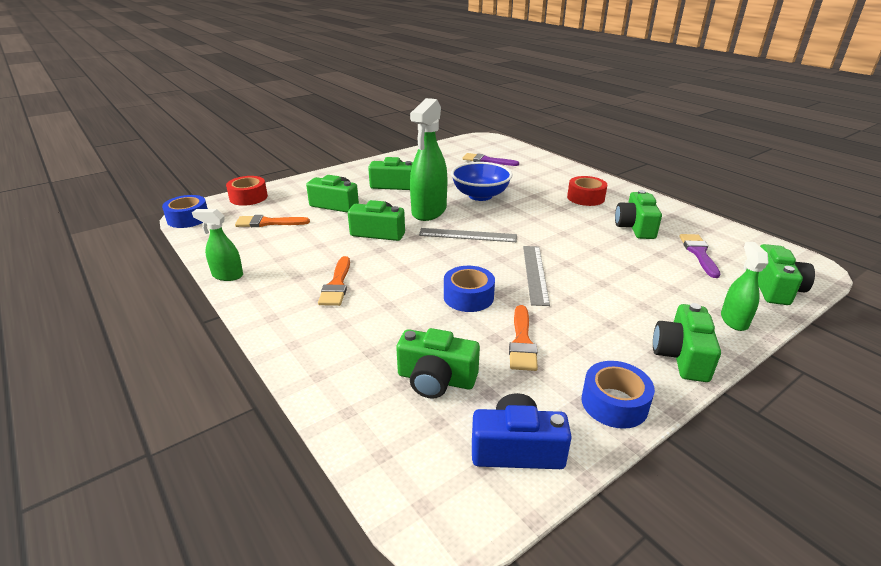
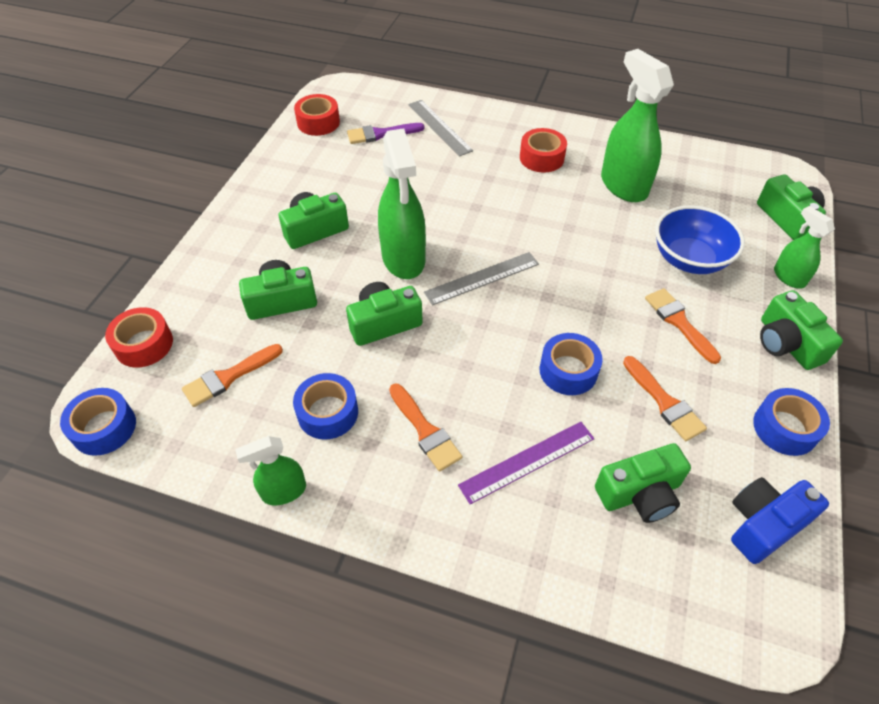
camera: 35 degrees left, 20 degrees up
(295, 255) = (328, 412): none -> blue tape
(379, 326) = (527, 461): none -> purple ruler
(455, 147) = (318, 122): none -> red tape
(480, 195) = (433, 203): blue bowl -> blue bowl (689, 259)
(535, 274) = (596, 303): grey ruler -> grey ruler (439, 127)
(591, 307) = (679, 322): none -> orange brush
(635, 227) = (623, 185): green camera -> green spray bottle
(699, 253) = (701, 199): purple brush -> none

